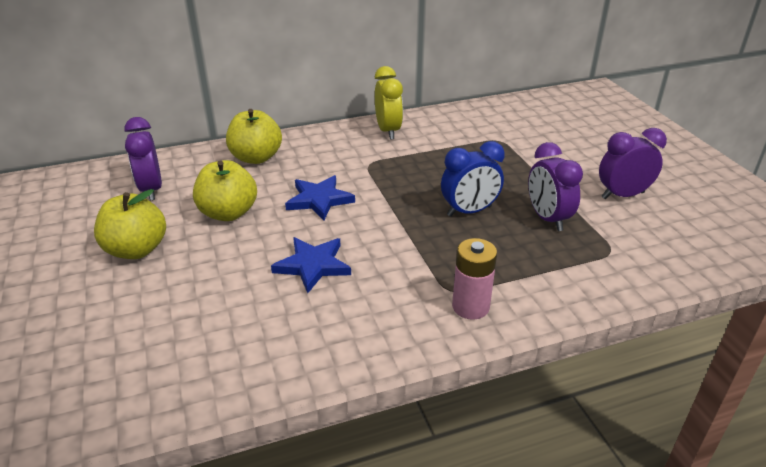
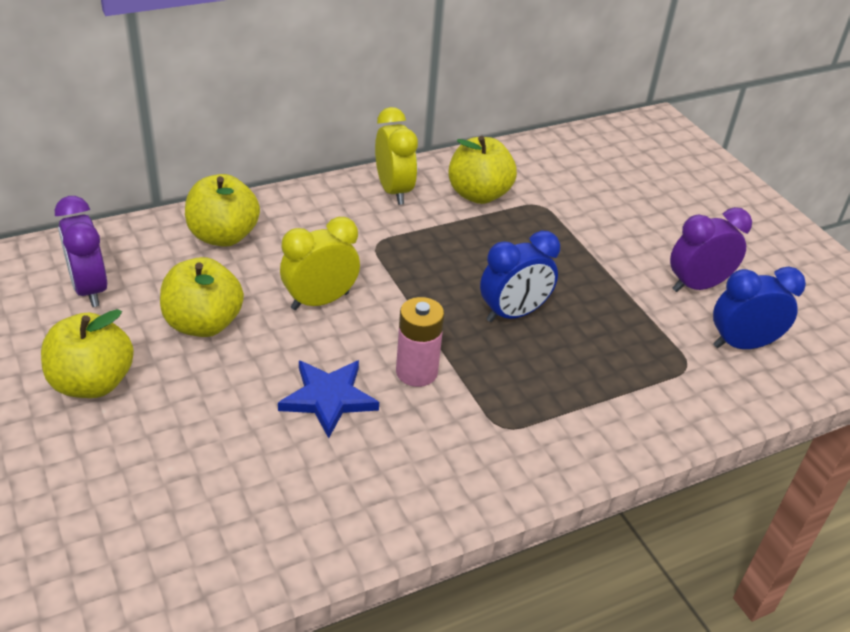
camera: 10 degrees left, 5 degrees up
(319, 200) = (320, 301): blue star -> yellow clock
(452, 133) = (478, 194): none -> yellow apple
(470, 307) = (529, 448): pink battery -> pink battery (416, 372)
(547, 218) = (609, 322): purple clock -> none
(659, 237) = (742, 344): none -> blue clock

